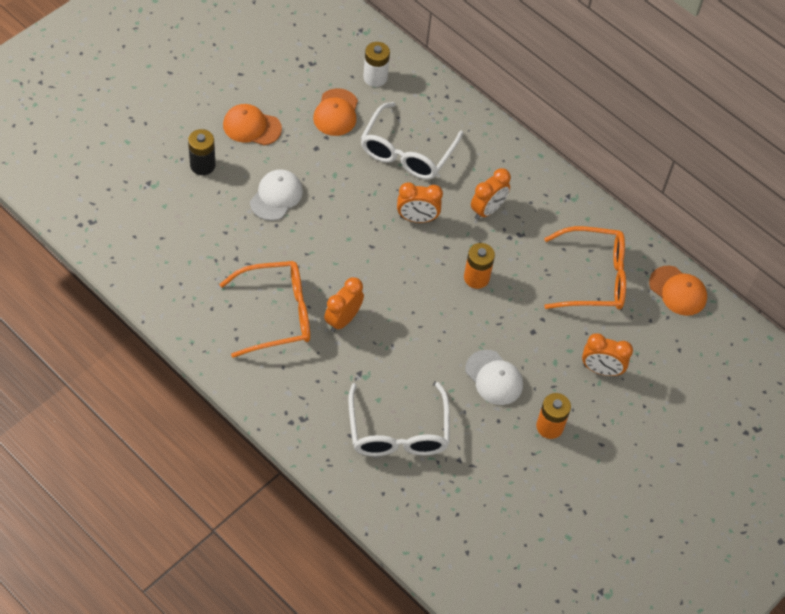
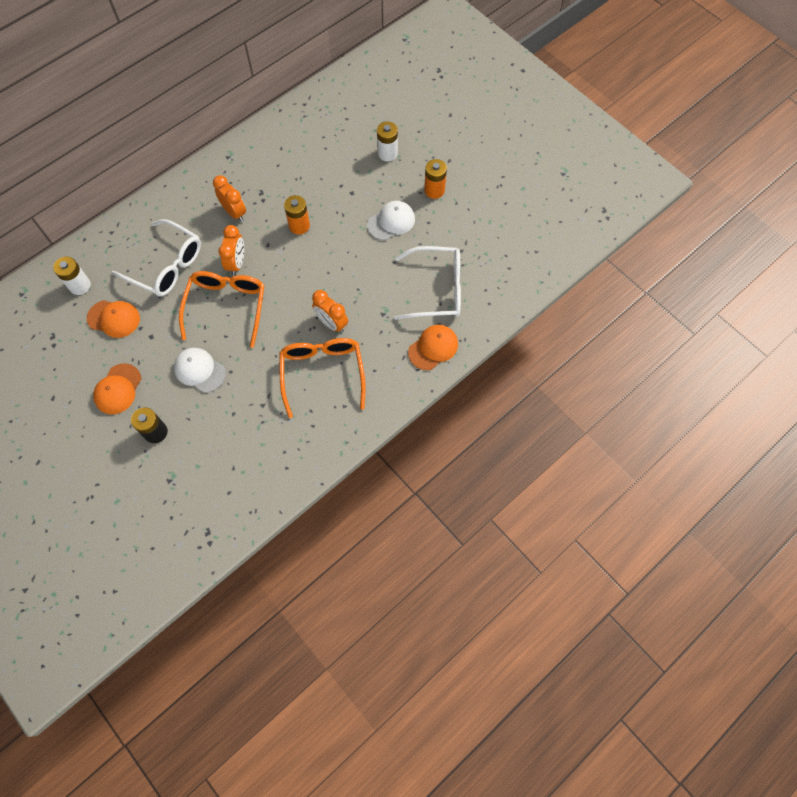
camera: 80 degrees left, 10 degrees up
(593, 278) = (306, 149): orange glasses -> orange glasses (226, 307)
(601, 370) = (387, 153): orange clock -> white battery
(678, 291) = (322, 99): orange cap -> orange cap (433, 348)

